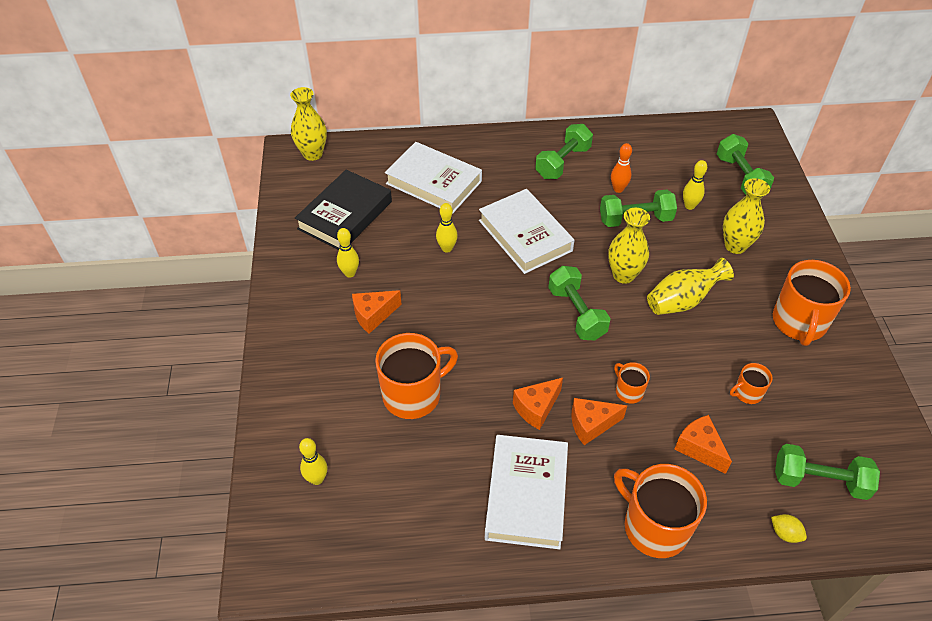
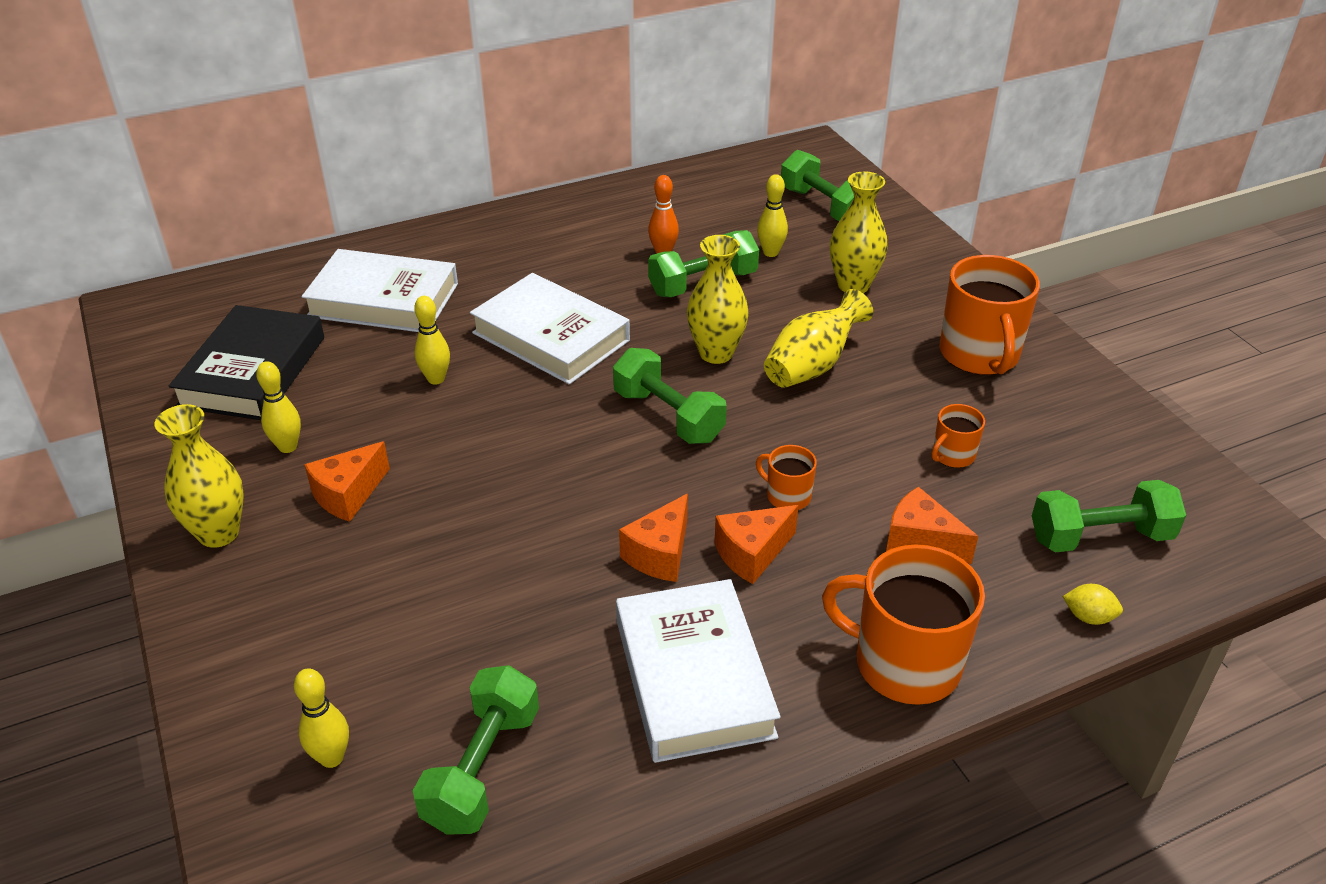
camera: 20 degrees left, 10 degrees down
(313, 154) = (170, 303): yellow vase -> yellow vase (218, 533)
(413, 394) = (455, 588): orange mug -> none
(562, 162) = (570, 238): green dumbbell -> green dumbbell (482, 768)

